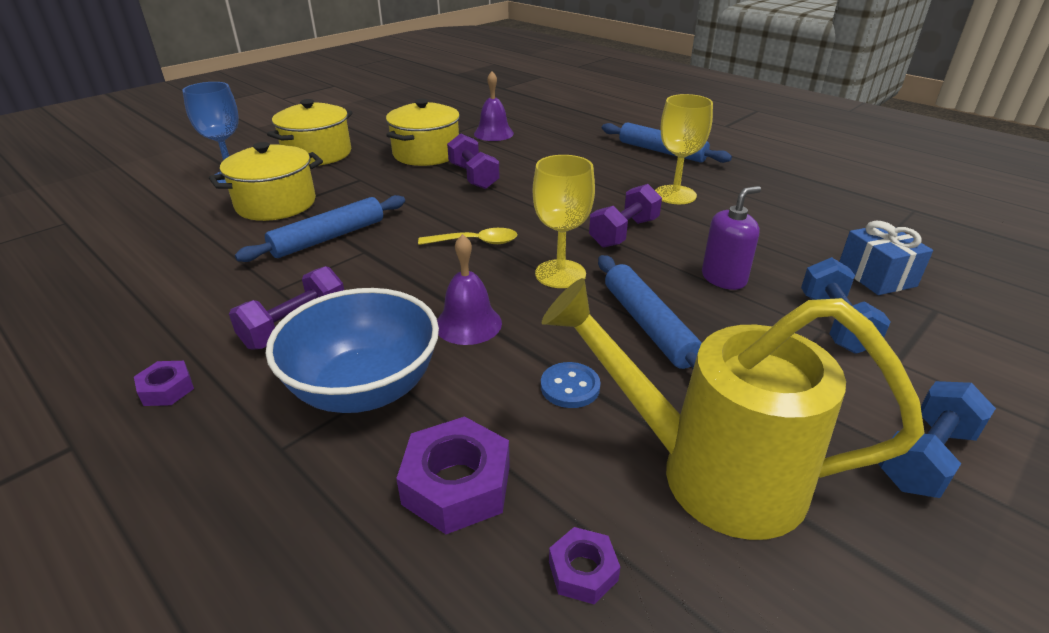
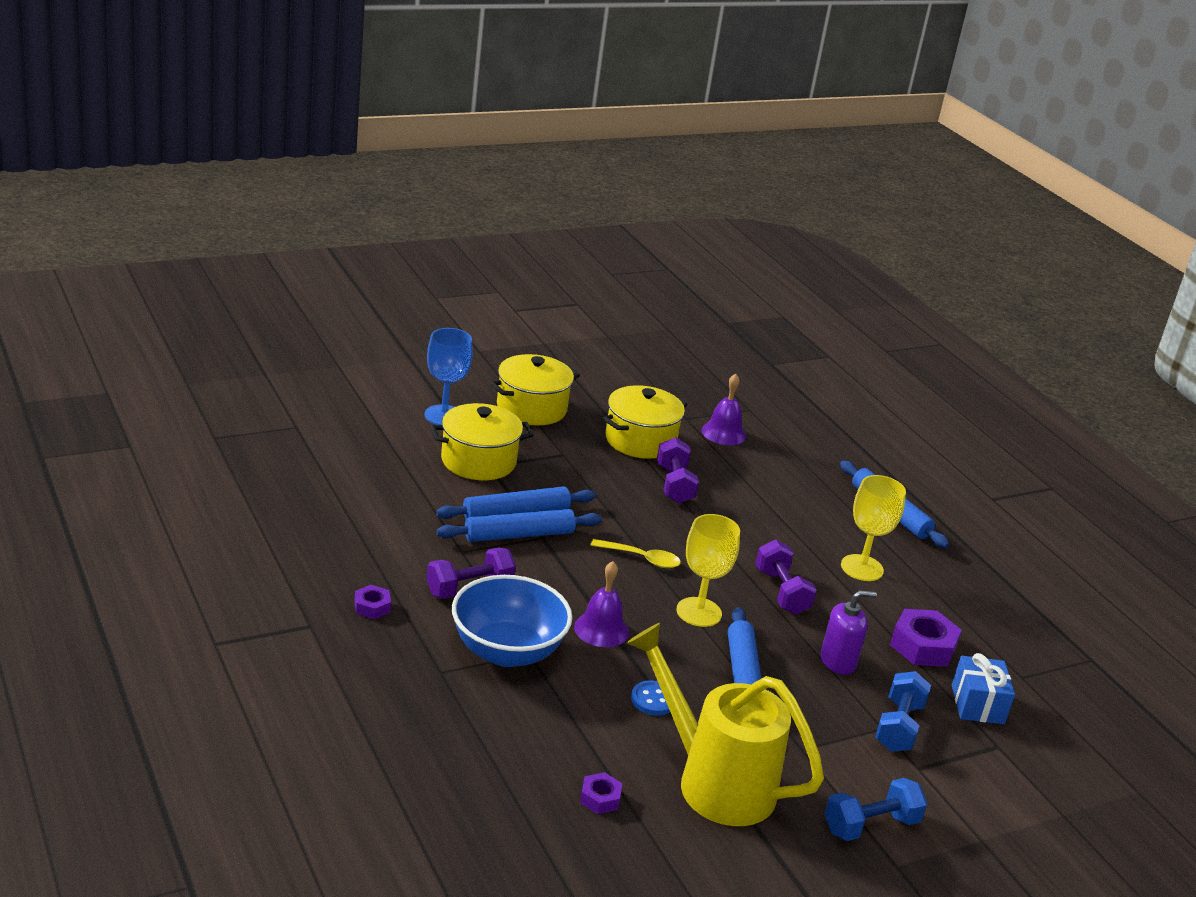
camera: 15 degrees right, 5 degrees down
(338, 256) = (519, 535): none -> blue rolling pin
(457, 485) = (546, 731): purple nut -> purple nut (923, 646)
(624, 233) = (781, 592): purple dumbbell -> purple dumbbell turned 75 degrees counterclockwise

